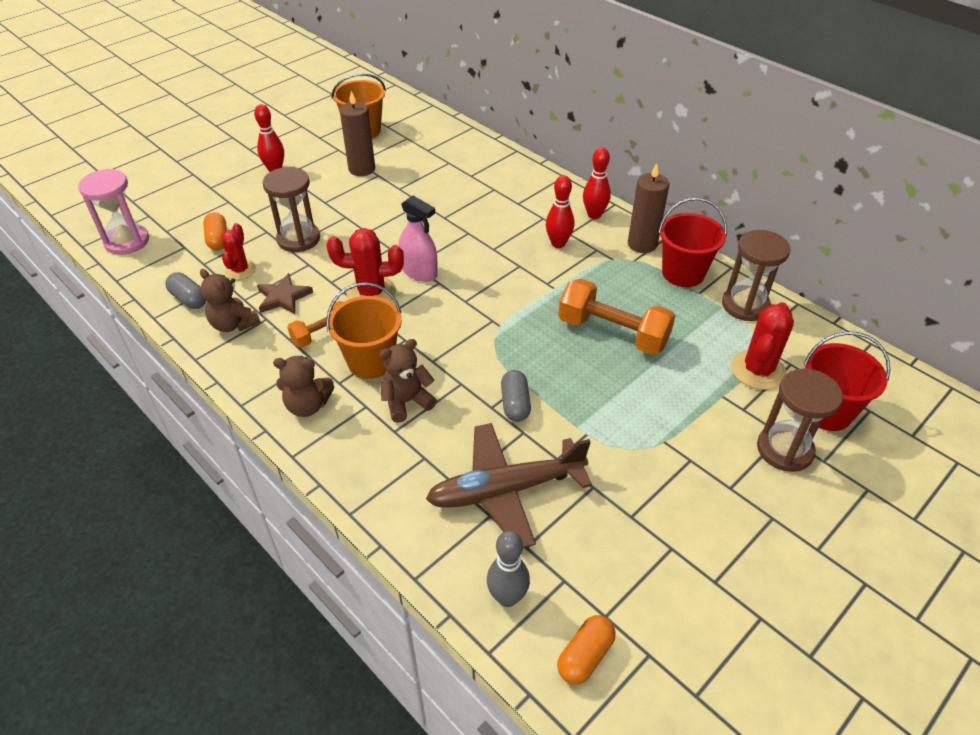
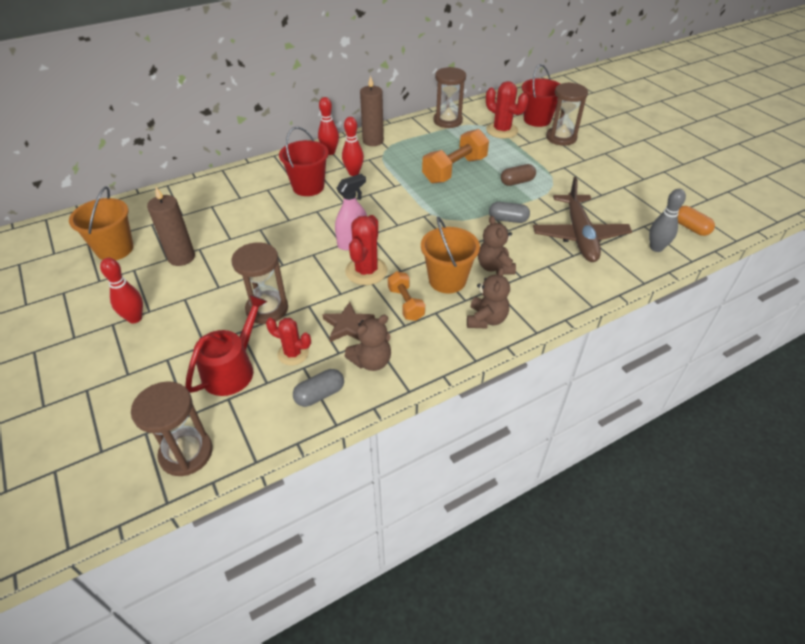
camera: 75 degrees left, 0 degrees up
(127, 241) = (186, 453): pink hourglass -> brown hourglass
(218, 240) = (232, 369): orange capsule -> red watering can
(615, 404) = (517, 182): none -> brown capsule
(683, 273) = (409, 133): red bucket -> red bucket (308, 187)

